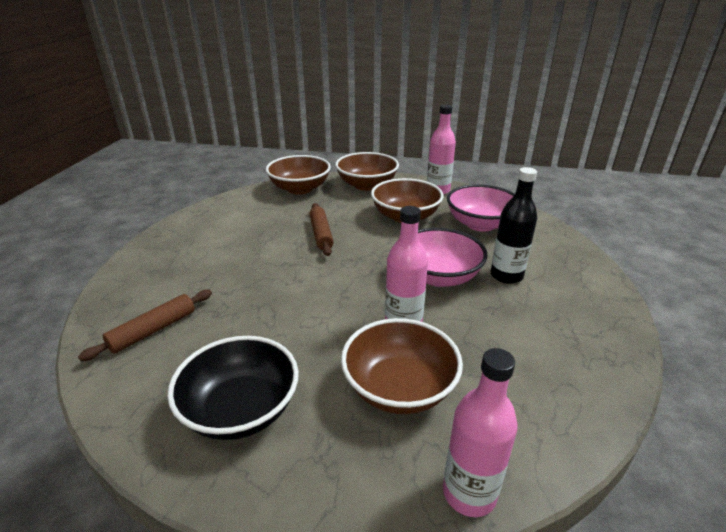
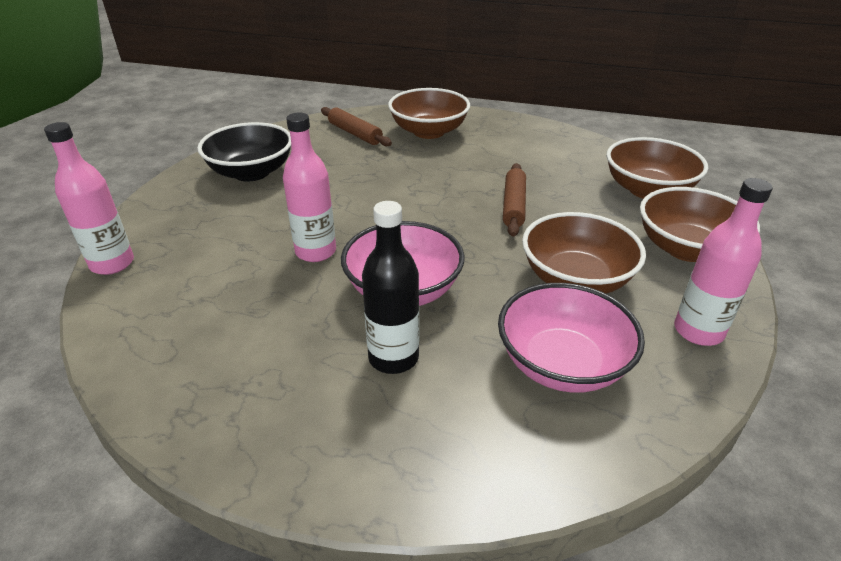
camera: 95 degrees right, 5 degrees up
(321, 234) = (514, 206): brown rolling pin -> brown rolling pin turned 75 degrees counterclockwise
(399, 388) = (232, 241): brown bowl -> brown bowl (429, 131)

